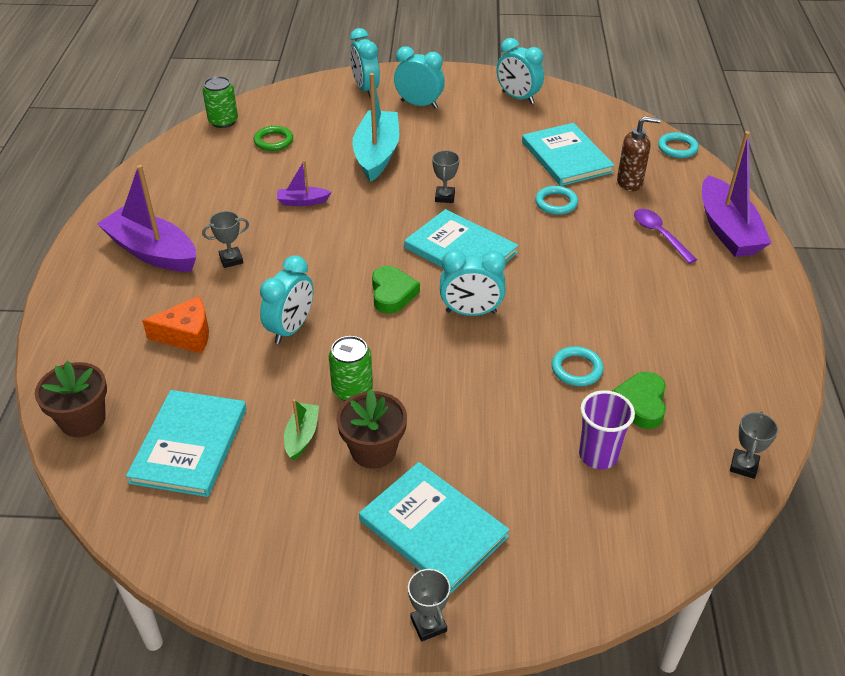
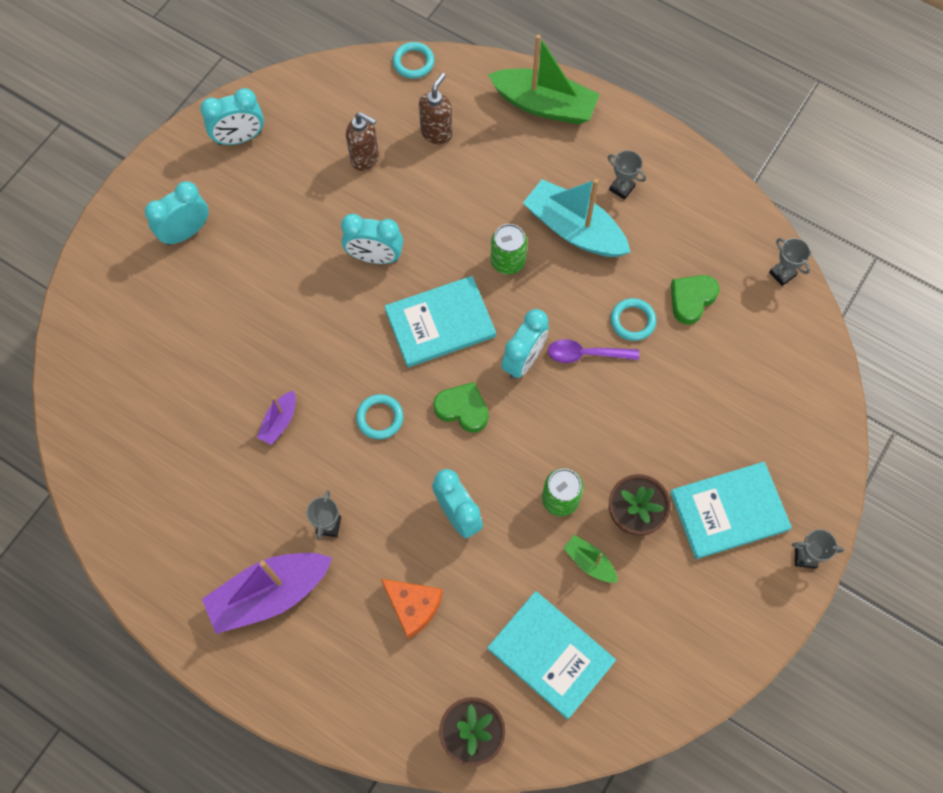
camera: 60 degrees left, 25 degrees up
(186, 335) = (413, 607): orange cheese -> orange cheese turned 105 degrees clockwise
(223, 121) = (79, 436): green can -> green can (507, 261)
(273, 141) = (154, 402): green ring -> none
(365, 89) = (120, 267): turquoise clock -> turquoise clock (375, 257)
(377, 154) = (246, 316): turquoise boat -> turquoise boat (574, 229)
(445, 197) = (356, 293): grey trophy -> grey trophy (621, 188)
(556, 203) = (425, 208): turquoise ring -> turquoise ring (380, 418)
(566, 157) = (365, 158): turquoise book -> brown soap dispenser
(598, 455) = (723, 361): purple cup -> none
(641, 403) = (691, 299): green heart -> green heart turned 90 degrees clockwise
(659, 235) = (518, 158): purple spoon -> purple spoon (586, 354)
(727, 230) = (544, 105): purple boat -> green boat

